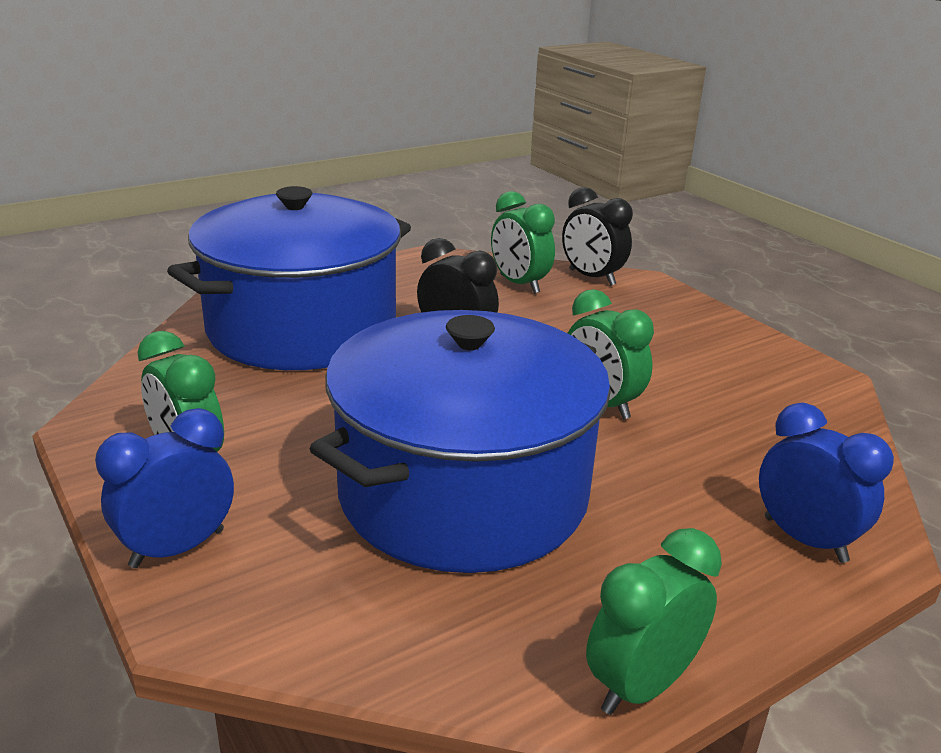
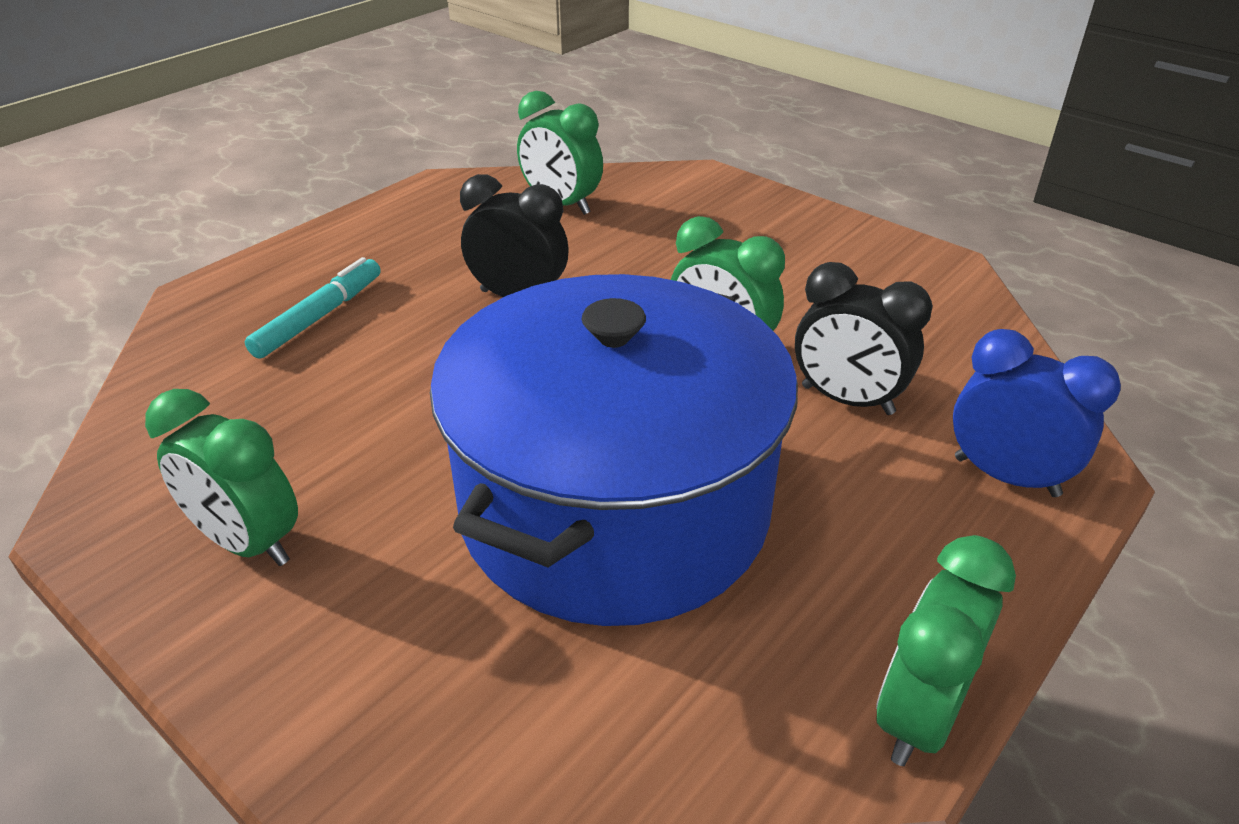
camera: 15 degrees left, 10 degrees up
(177, 548) = (288, 680): blue clock -> none
(302, 328) = (319, 317): blue pot -> turquoise marker
(591, 277) = (640, 181): black clock -> black clock (847, 400)

